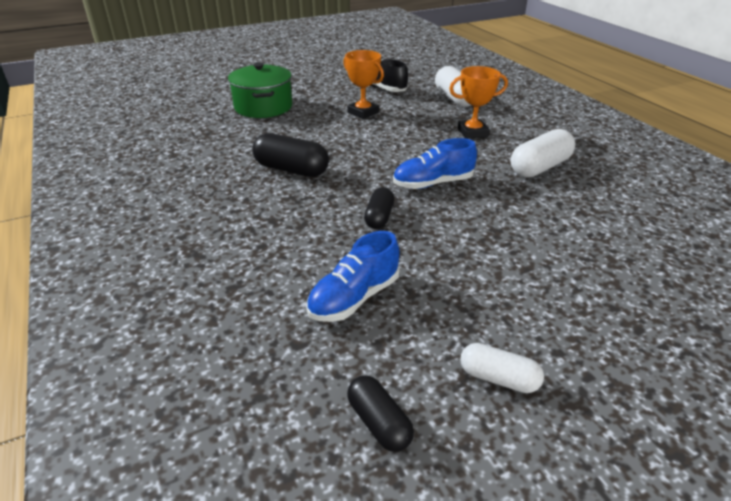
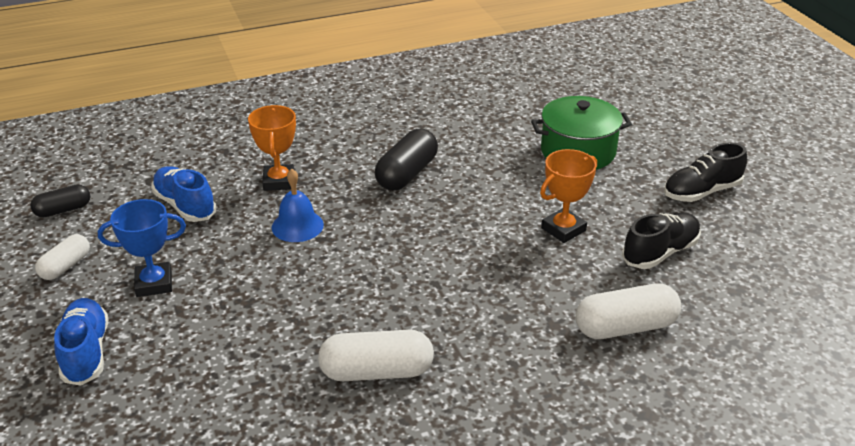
camera: 95 degrees right, 0 degrees up
(316, 76) = (701, 192): none -> black shoe
(379, 217) = (297, 226): black capsule -> blue bell
(432, 183) = (355, 269): blue shoe -> blue shoe (86, 352)
(472, 132) = (493, 326): orange trophy -> orange trophy (279, 181)
(497, 293) = (154, 283): none -> blue trophy
(539, 167) = (376, 372): white capsule -> white capsule turned 60 degrees counterclockwise

